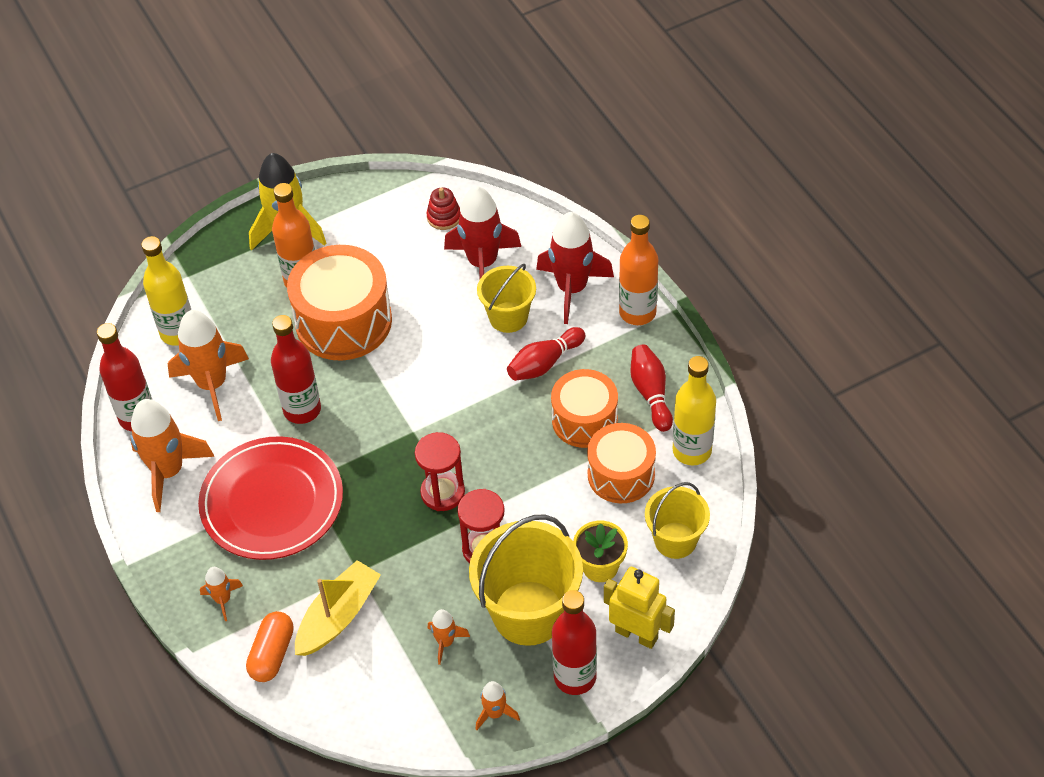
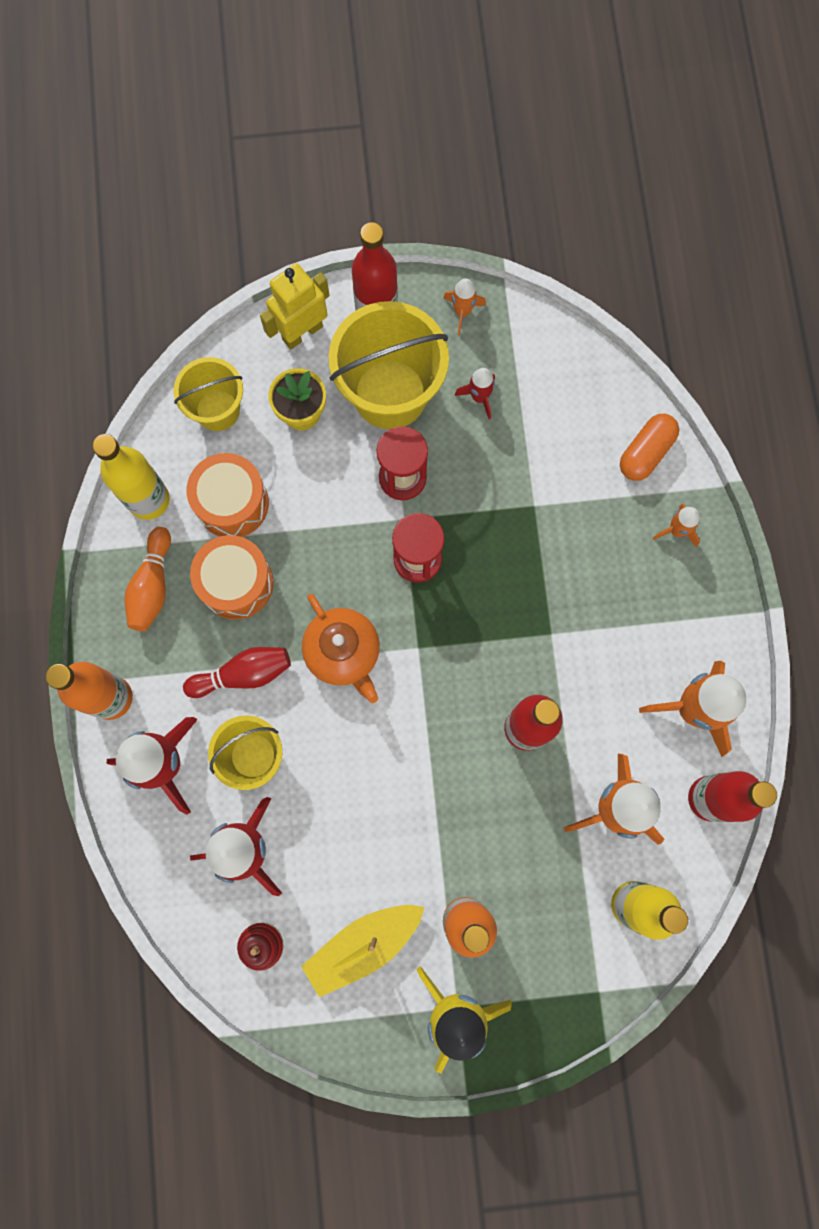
camera: 160 degrees left, 25 degrees up
(272, 502) = (594, 623): red plate -> none
(338, 616) = (570, 465): yellow boat -> yellow boat (363, 944)
(343, 321) = (438, 834): orange drum -> none
(445, 642) = (479, 397): orange rocket -> red rocket
(472, 406) = (343, 652): none -> orange teapot
(636, 634) = (302, 332): yellow robot -> yellow robot turned 90 degrees clockwise
(651, 393) = (152, 586): red bowling pin -> orange bowling pin

